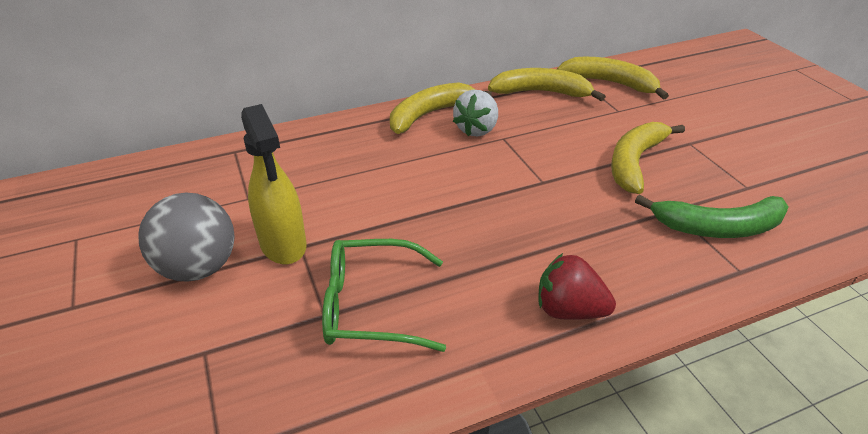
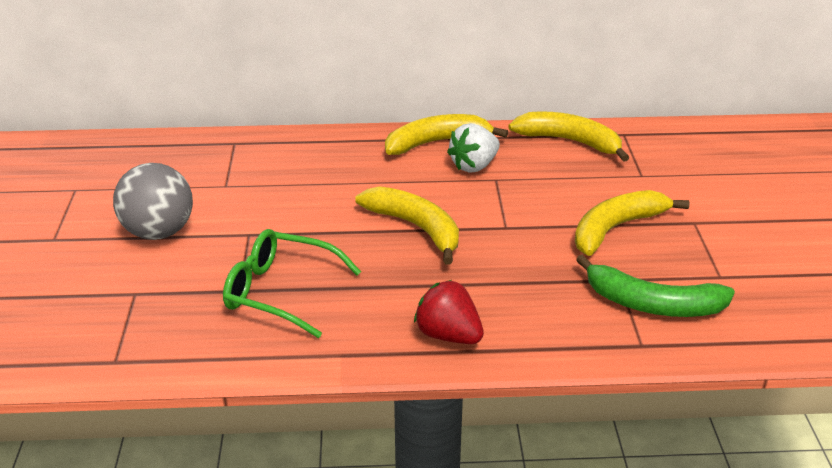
camera: 20 degrees right, 5 degrees down
(283, 245) = (235, 230): yellow spray bottle -> none
(610, 83) = (656, 145): yellow banana -> yellow banana (416, 228)

